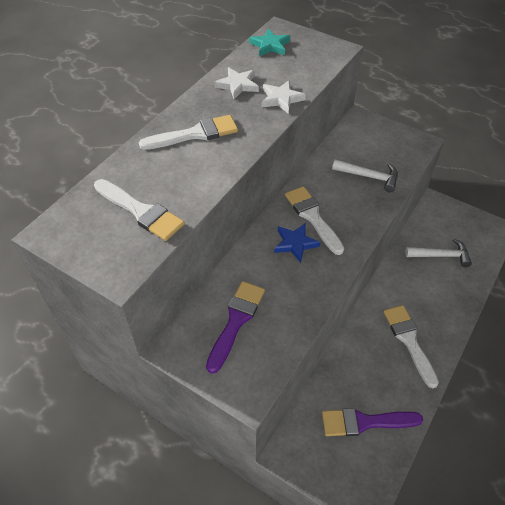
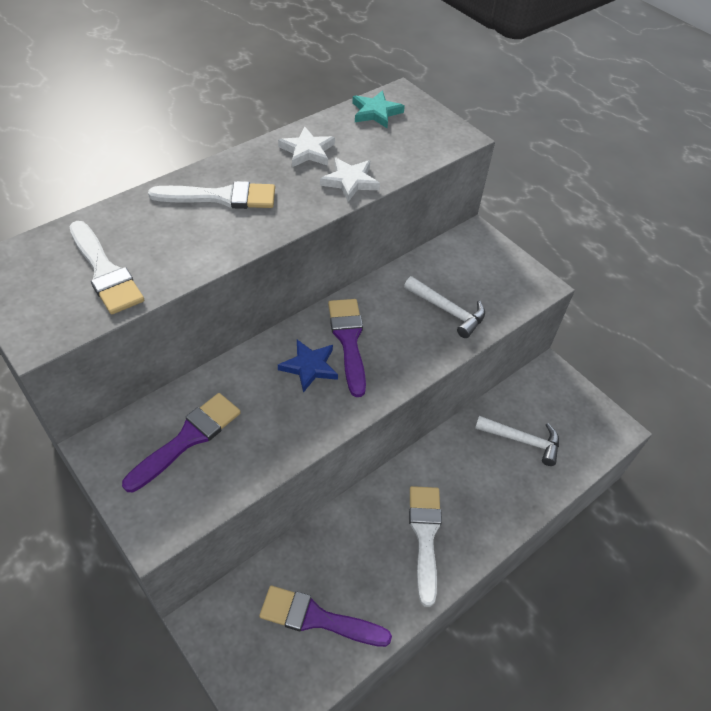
camera: 15 degrees right, 0 degrees up
(312, 217) = (348, 340): white brush -> purple brush

